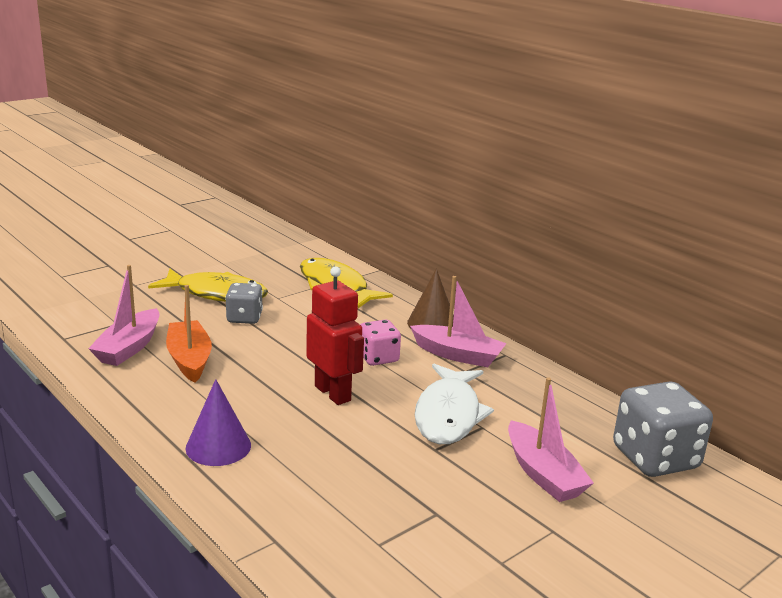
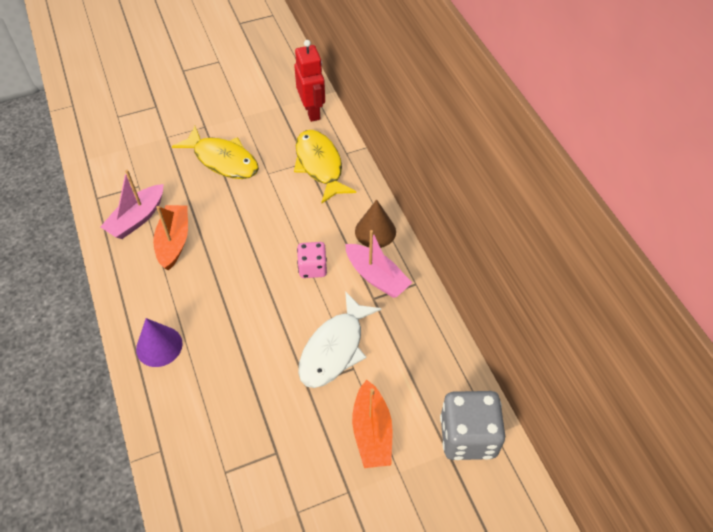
camera: 20 degrees right, 30 degrees up
(244, 318) = (232, 196): grey dice -> none
(333, 393) = (260, 304): red robot -> red robot (312, 111)
(543, 474) = (372, 432): pink boat -> orange boat

